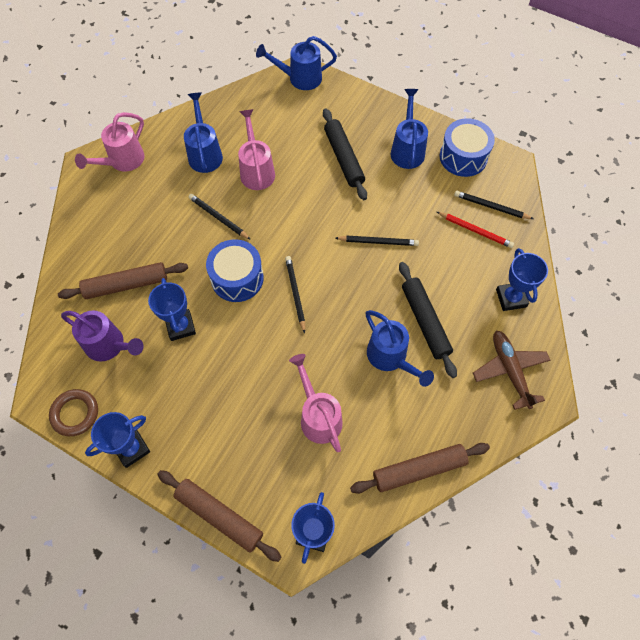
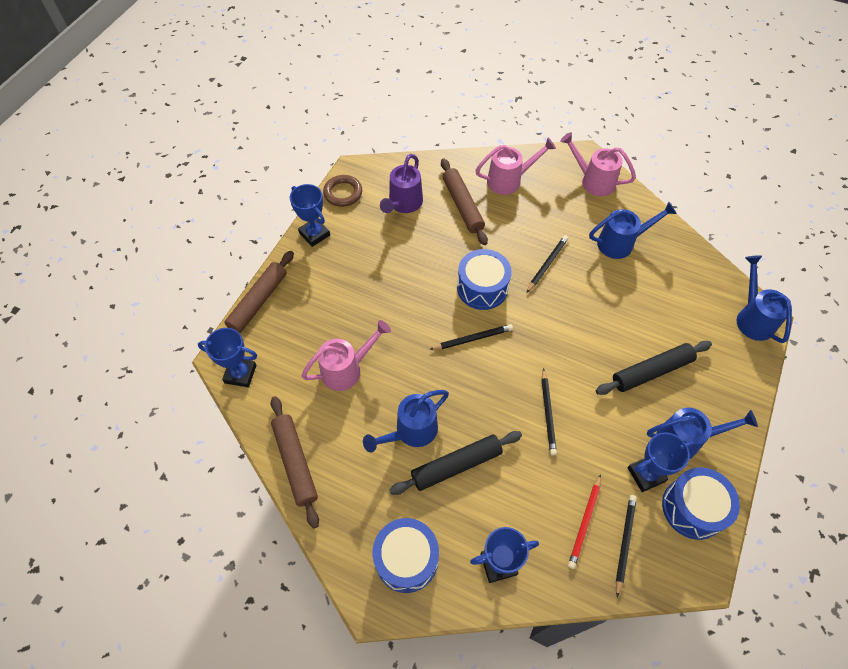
camera: 85 degrees right, 5 degrees down
(180, 326) = (426, 251): blue trophy -> blue trophy (646, 474)
(256, 170) = (612, 290): pink watering can -> pink watering can (509, 180)
(509, 370) = (406, 559): brown plane -> blue drum

